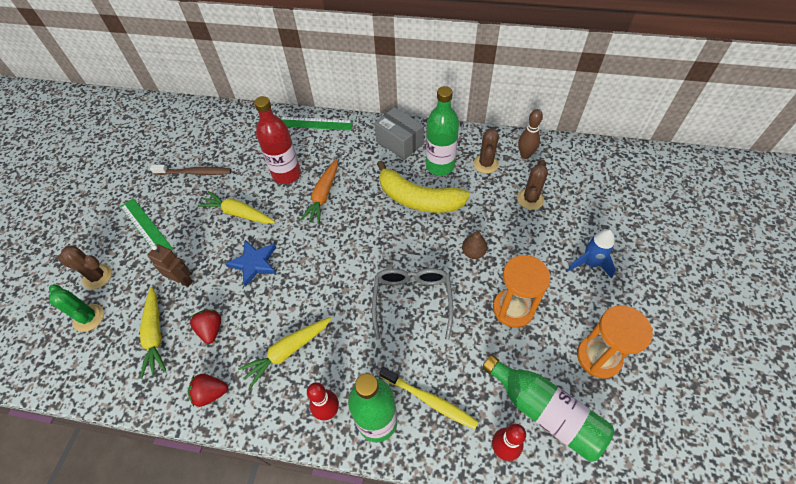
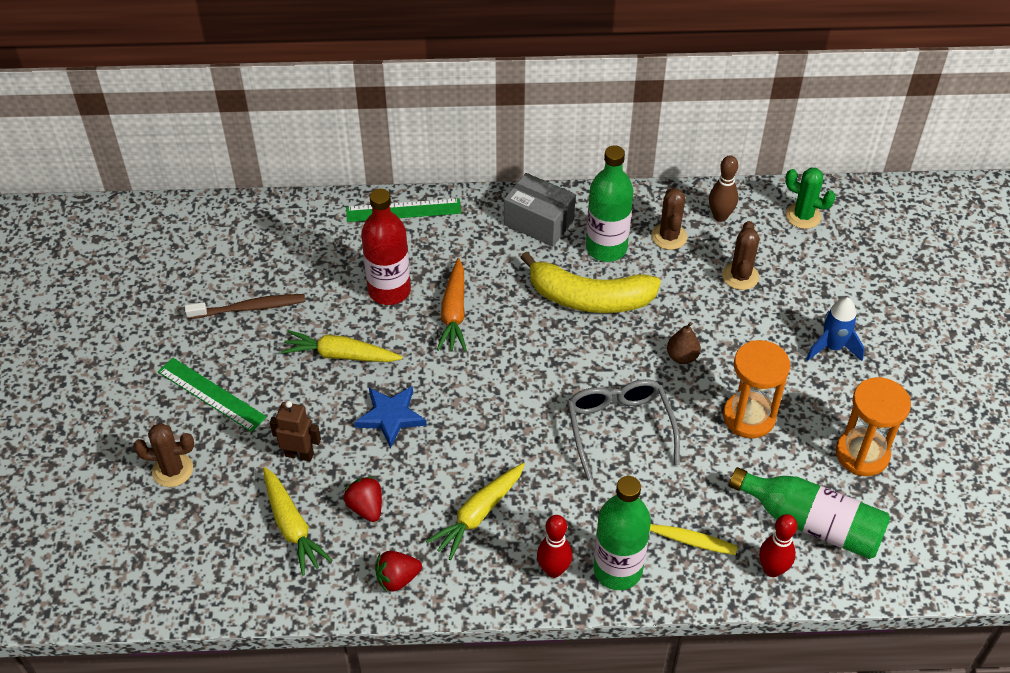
camera: 15 degrees left, 5 degrees down
(89, 318) = (187, 522): green cactus -> green cactus (803, 216)

